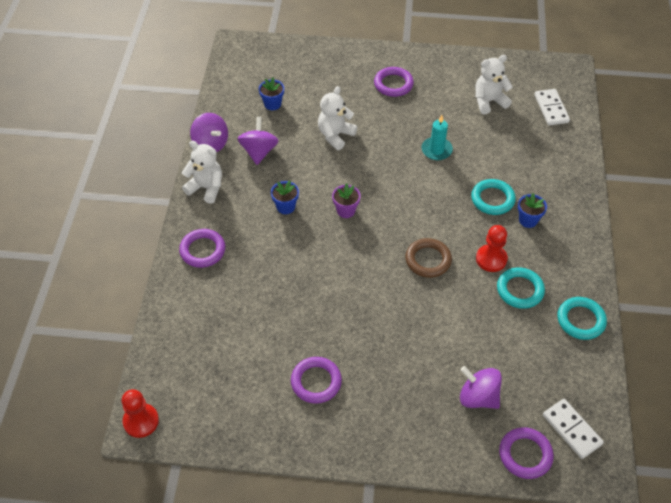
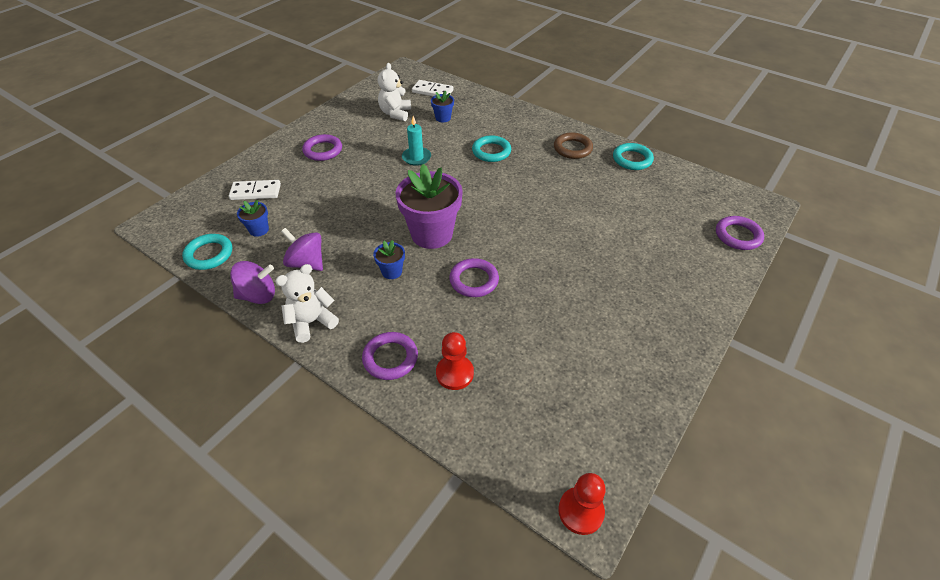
camera: 60 degrees left, 5 degrees down
(316, 382) = (608, 332): purple ring -> purple ring (474, 280)
(335, 135) = (341, 205): white teddy bear -> none
(346, 210) = (432, 234): purple flower pot -> purple flower pot, size x2.17
(428, 260) = (523, 209): brown ring -> brown ring (572, 148)
(478, 397) = (674, 238): purple spinning top -> none
(491, 259) = (547, 176): red pawn -> red pawn (454, 373)
(520, 290) = (586, 175): turquoise ring -> turquoise ring (209, 254)
(528, 220) = (525, 144): blue flower pot -> blue flower pot (443, 118)
(572, 429) = (725, 203): white domino -> white domino (256, 192)

